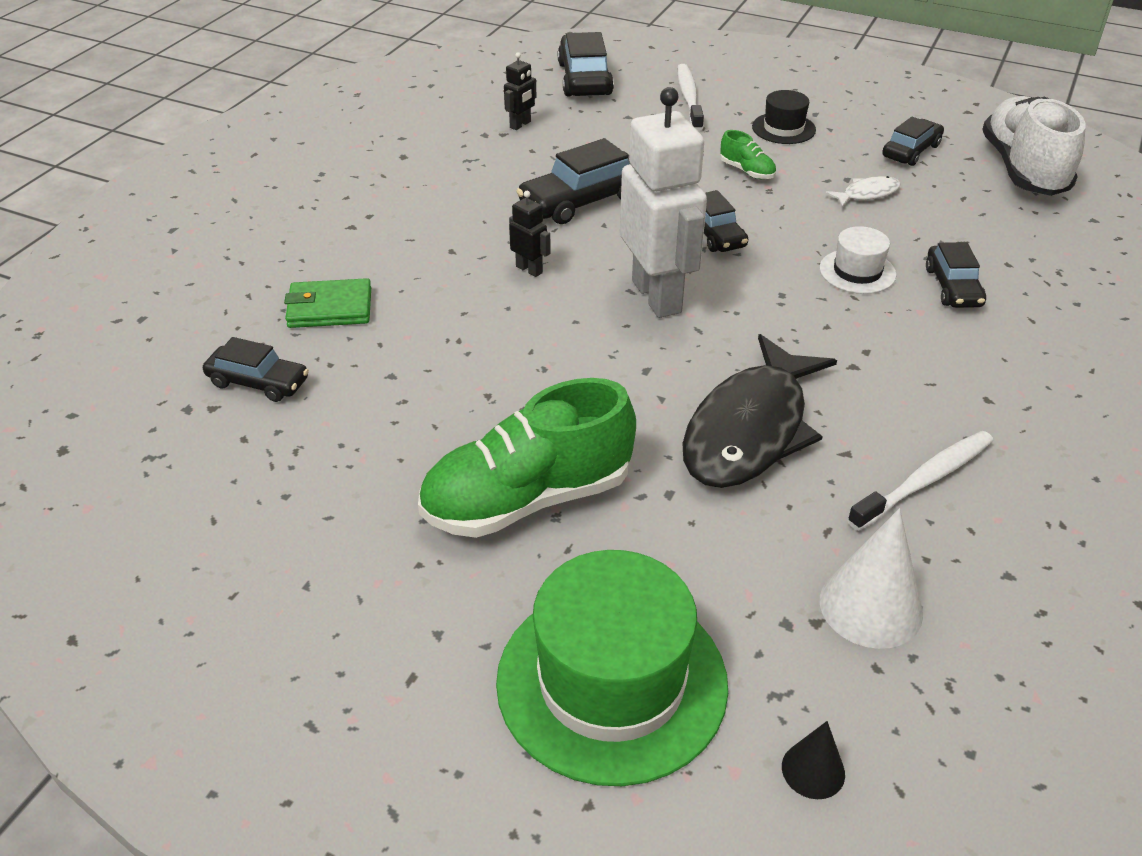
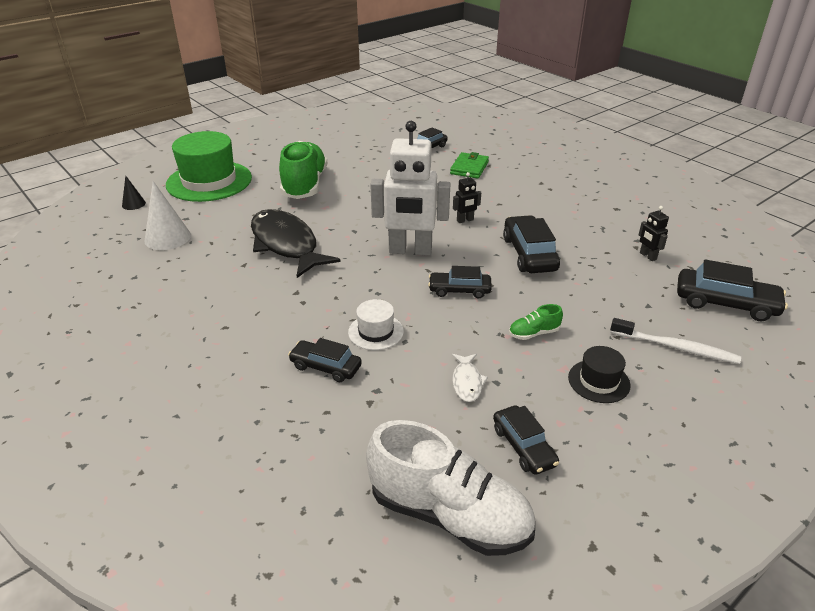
camera: 115 degrees right, 5 degrees down
(925, 480) = (203, 279): white toothbrush -> none

